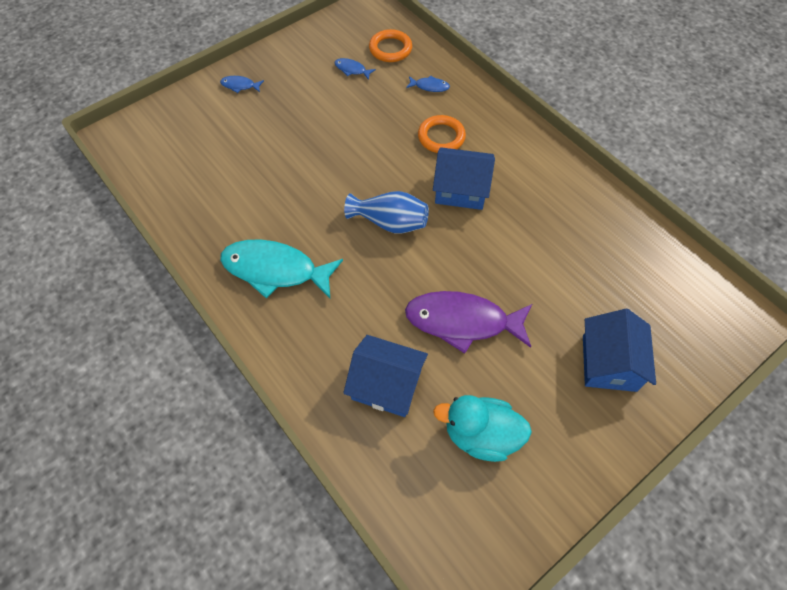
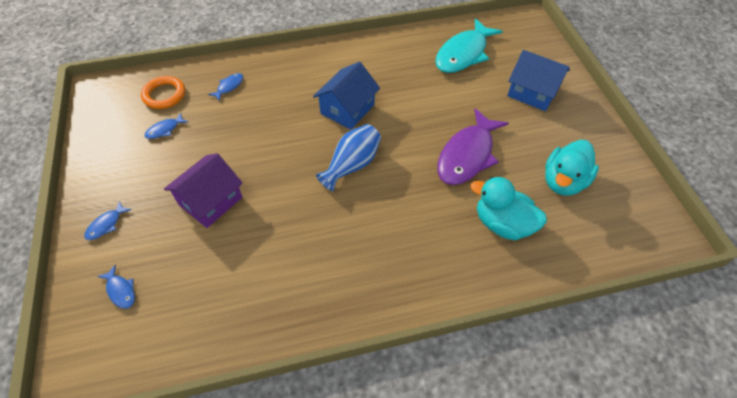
camera: 65 degrees left, 5 degrees down
(188, 125) = (121, 291): none -> blue fish
(275, 270) = (353, 267): turquoise fish -> turquoise fish (463, 54)
(294, 137) = (210, 201): none -> purple house
(386, 385) = (502, 224): blue house -> turquoise duck
(441, 137) = (287, 100): orange ring -> none

